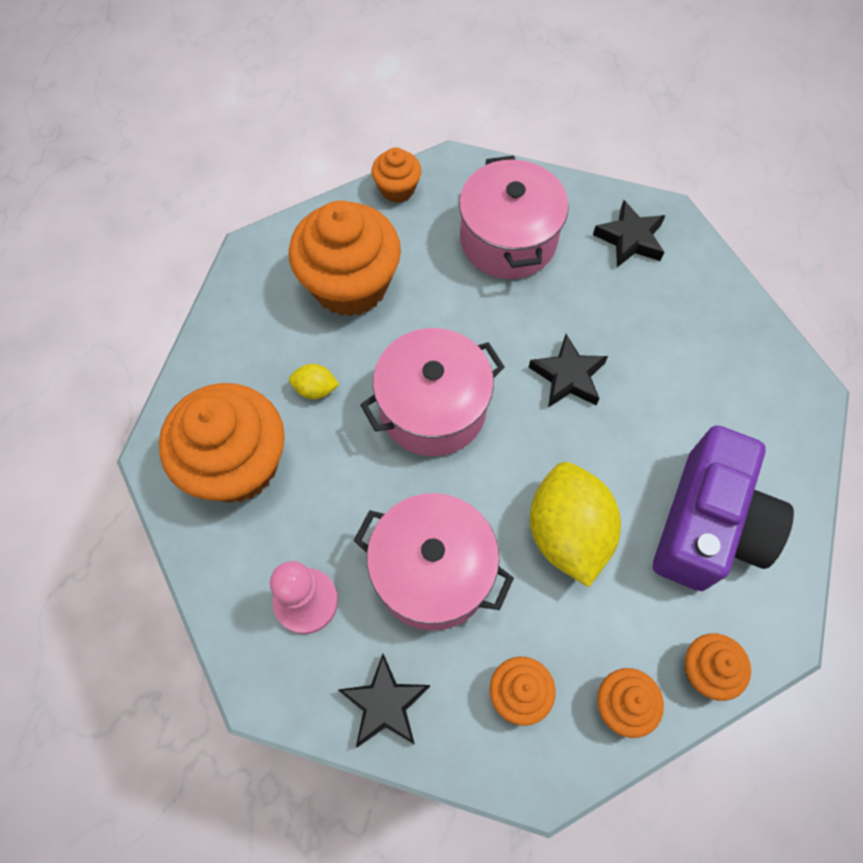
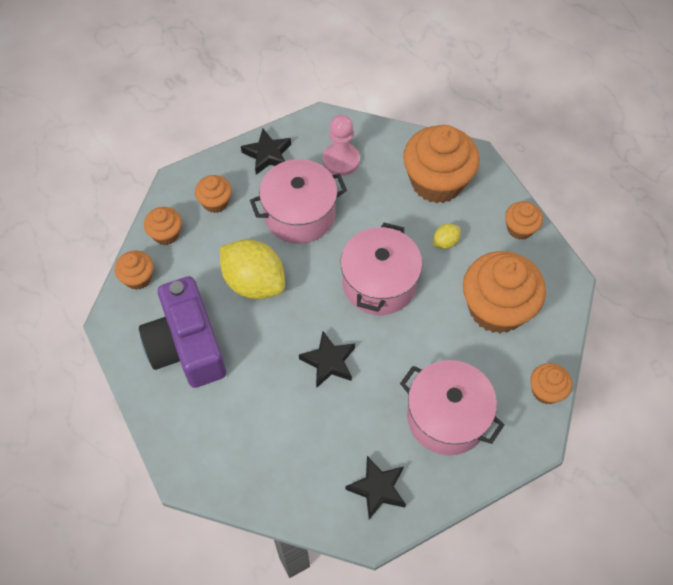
camera: 135 degrees right, 5 degrees down
(226, 335) = (520, 228): none -> orange cupcake

